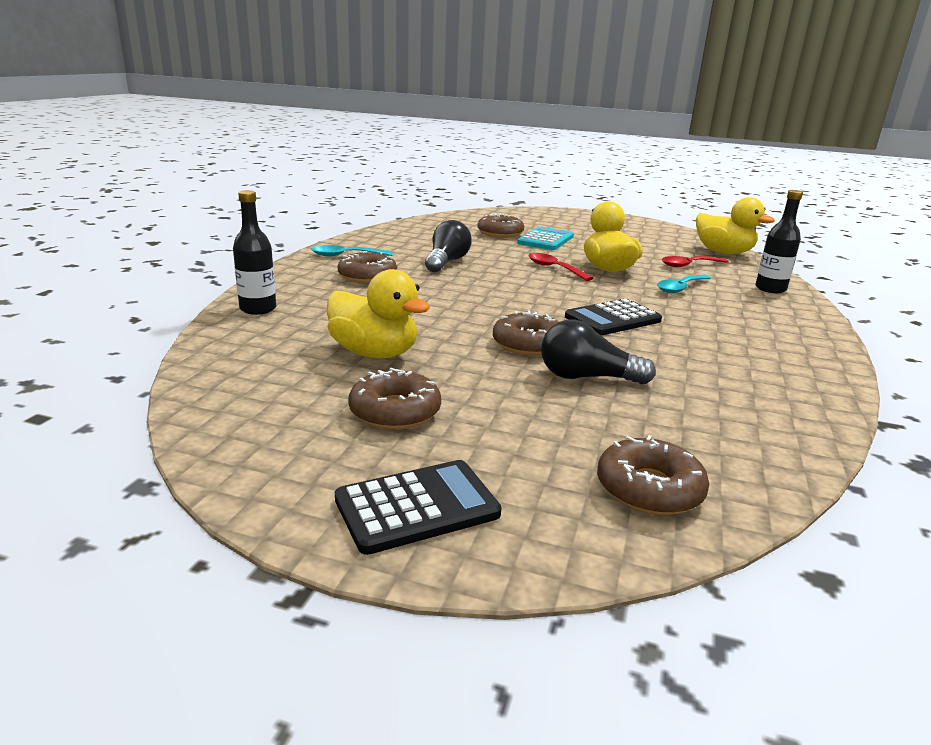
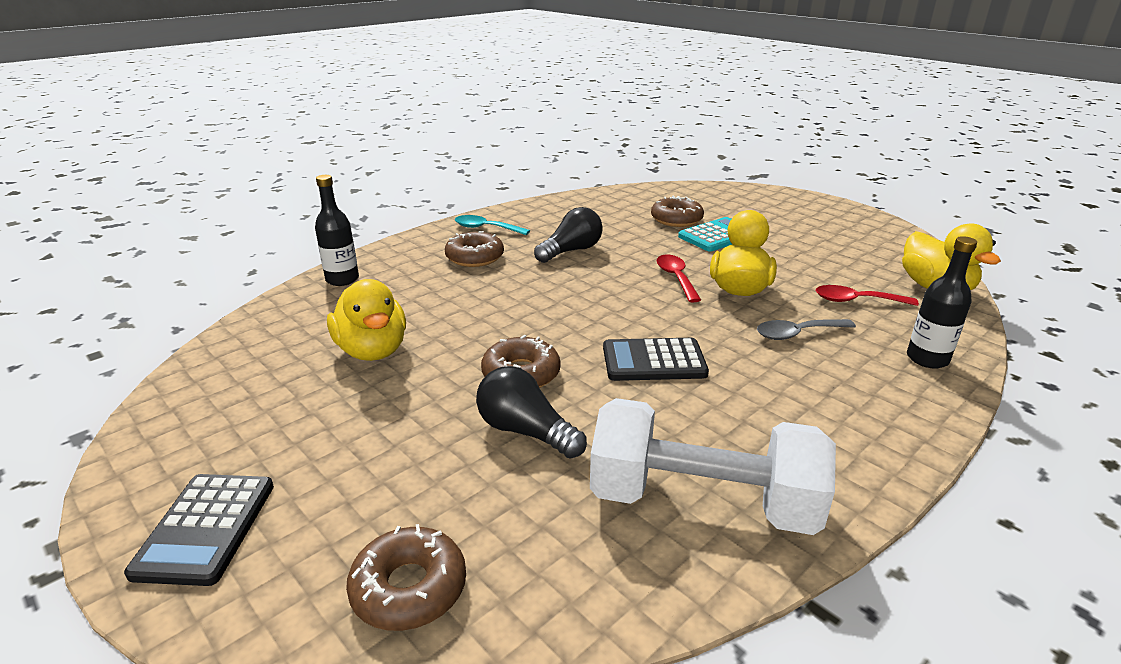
camera: 30 degrees right, 5 degrees up
(395, 411) = (310, 421): brown donut -> none
(417, 507) = (205, 528): black calculator -> black calculator turned 90 degrees clockwise
(680, 288) = (797, 333): turquoise spoon -> grey spoon
(758, 387) = (702, 502): none -> white dumbbell

